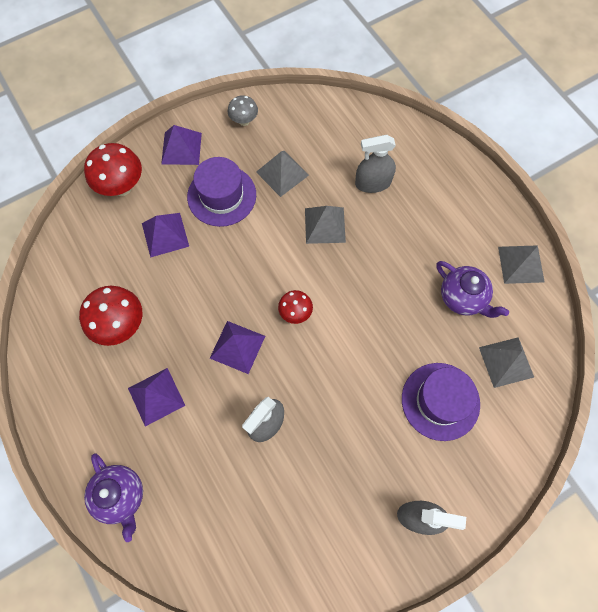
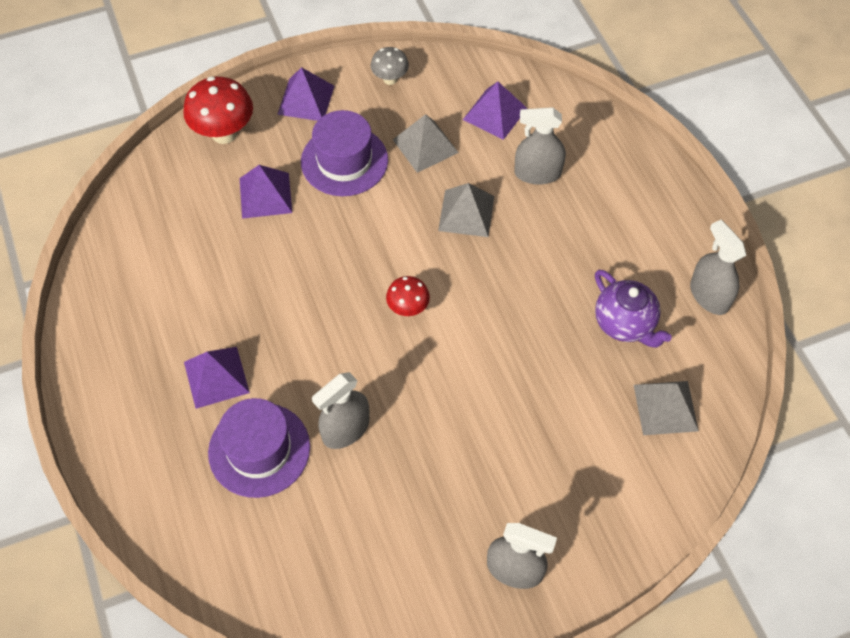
camera: 10 degrees right, 10 degrees down
(121, 325) = (190, 290): red mushroom -> none
(121, 496) = (150, 482): purple teapot -> none
(237, 347) = (327, 336): purple pyramid -> purple pyramid (495, 113)
(440, 401) = (570, 439): purple hat -> purple hat (259, 449)
(521, 264) = (709, 295): grey pyramid -> grey spray bottle

